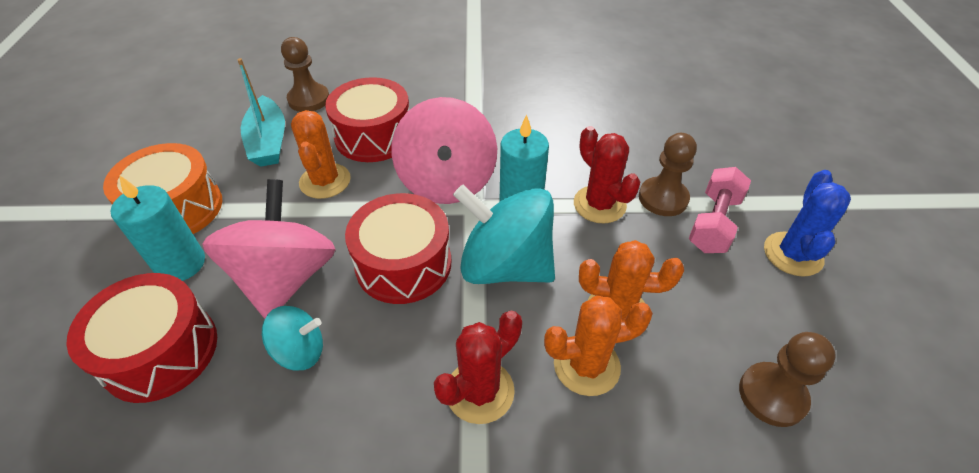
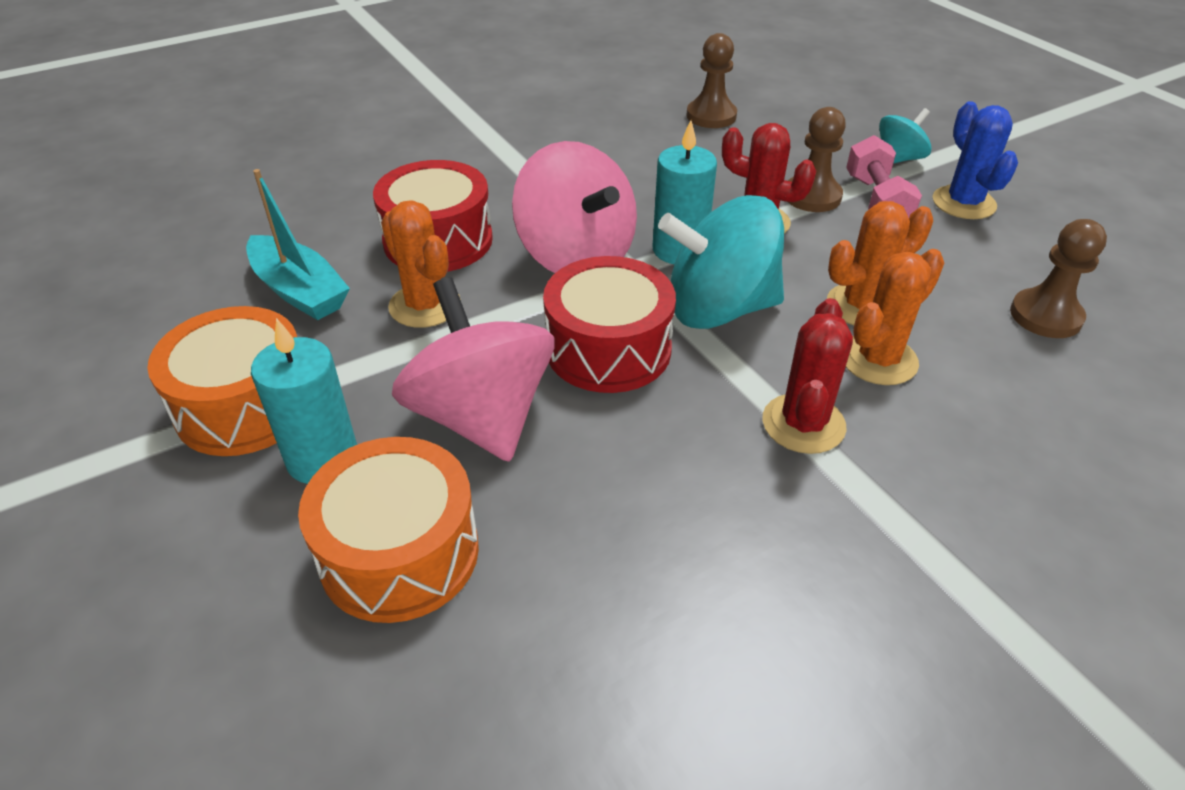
camera: 30 degrees left, 5 degrees down
(160, 351) = (399, 553): red drum -> orange drum
(300, 351) = (577, 475): turquoise spinning top -> turquoise spinning top (898, 159)
(309, 99) = (305, 229): brown pawn -> brown pawn (711, 116)

